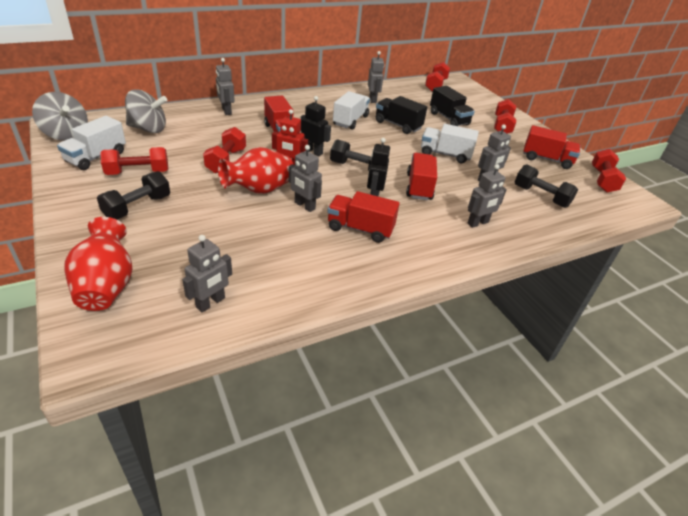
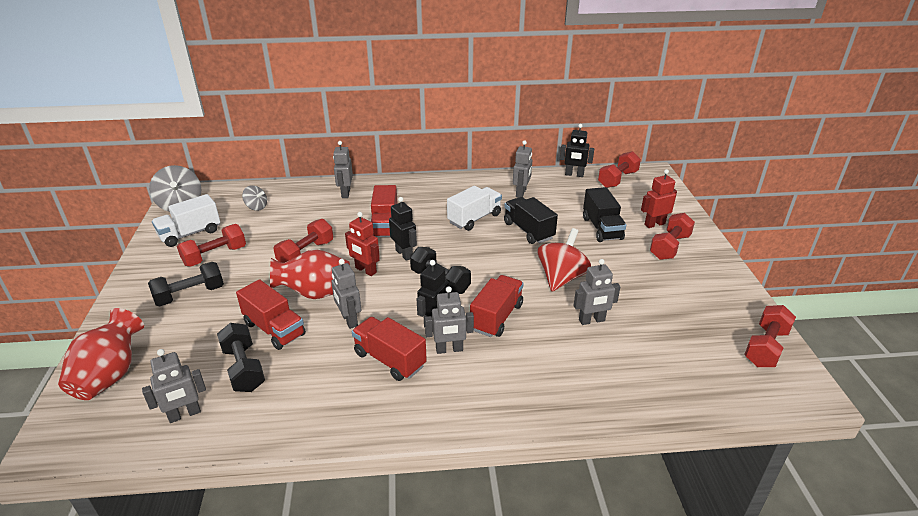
camera: 25 degrees right, 5 degrees down
(138, 172) = (215, 256): red dumbbell -> red dumbbell turned 45 degrees counterclockwise
(148, 129) = (256, 207): grey spinning top -> grey spinning top, size x0.56
(402, 84) = (574, 175): none -> black robot
(445, 154) = (561, 278): white truck -> red spinning top
(478, 223) = (537, 378): grey robot -> grey robot (449, 349)
(481, 112) = (654, 224): none -> red robot
(541, 196) = (651, 356): black dumbbell -> black dumbbell (244, 368)
(546, 159) = (700, 304): red truck -> red truck (274, 329)

